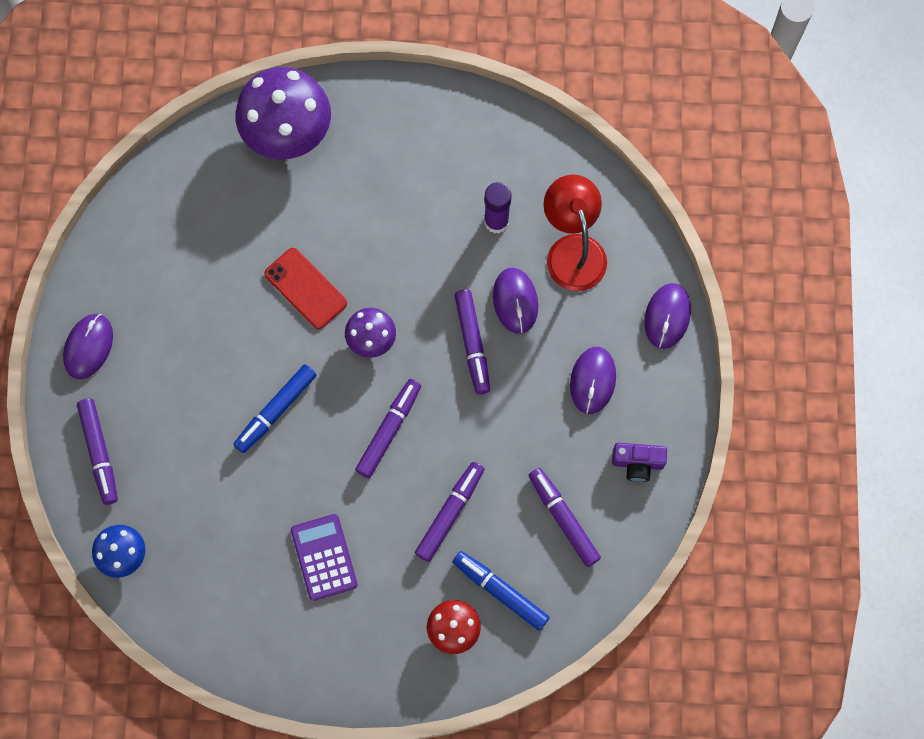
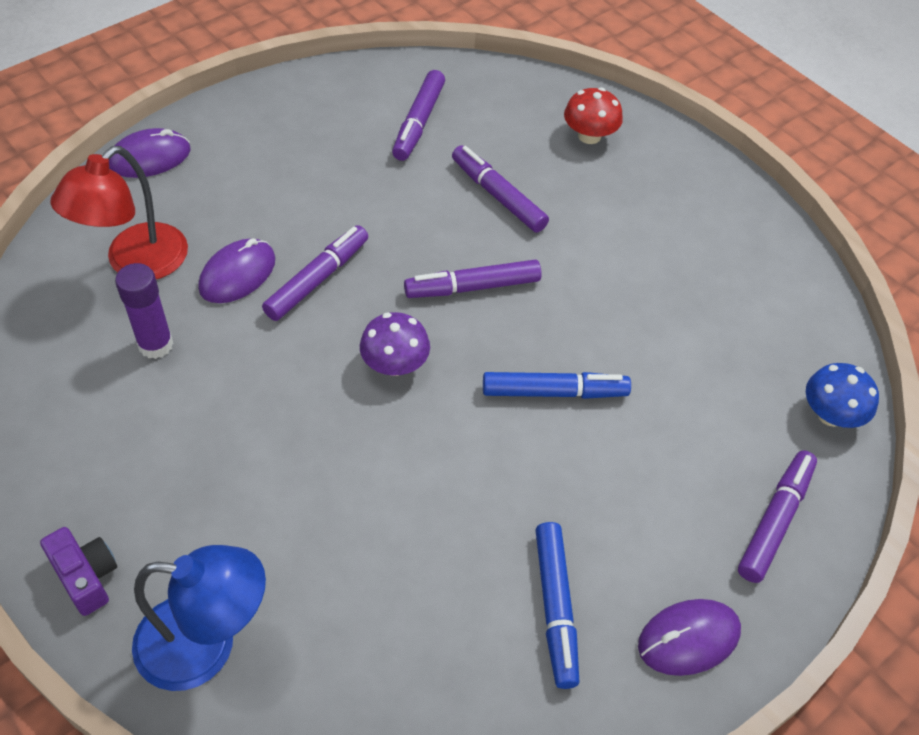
camera: 135 degrees left, 20 degrees down
(287, 131) = (206, 644): purple mushroom -> blue lamp
(305, 288) = (397, 465): red phone -> none
(324, 557) = (639, 256): purple calculator -> none
(450, 513) = (498, 195): purple marker -> purple marker turned 60 degrees clockwise
(500, 591) = (524, 126): blue marker -> blue marker (555, 608)
(593, 381) = (268, 172): purple mouse -> none
(637, 463) = (318, 104): purple camera -> purple camera (86, 576)

